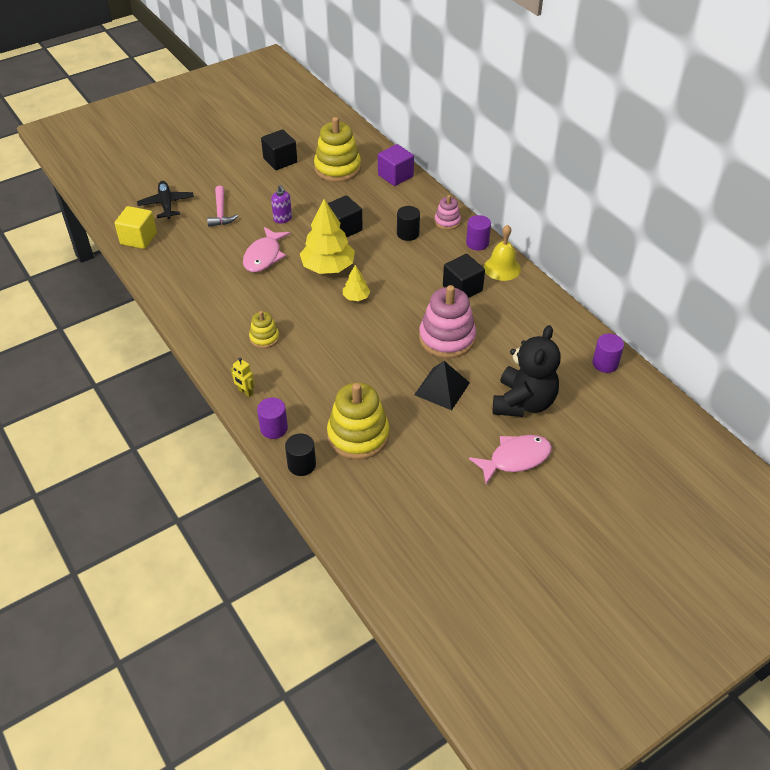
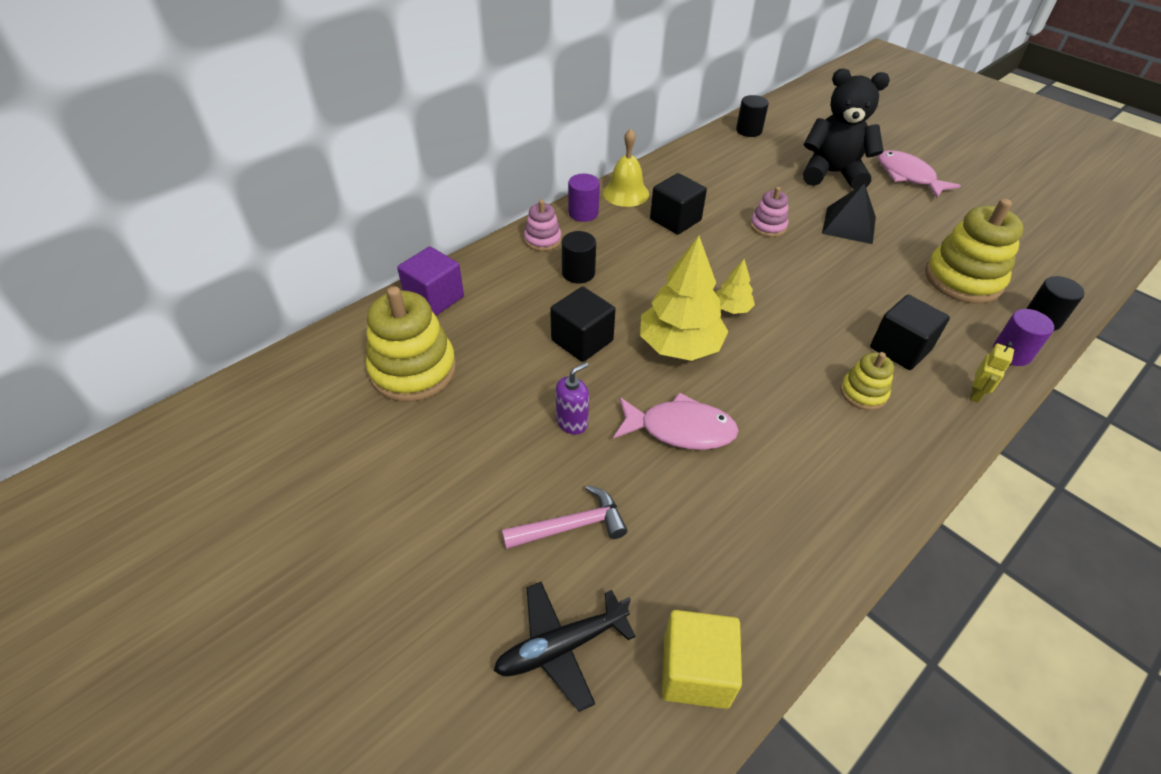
camera: 100 degrees left, 0 degrees up
(280, 160) = (386, 459): black cube -> black cube (900, 348)
(447, 338) = (768, 226): pink stacking toy -> pink stacking toy, size x0.53
(605, 363) = (749, 131): purple cylinder -> black cylinder

